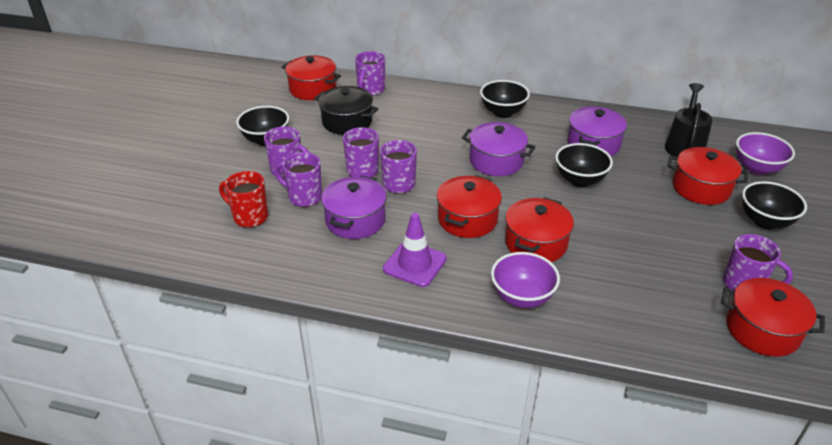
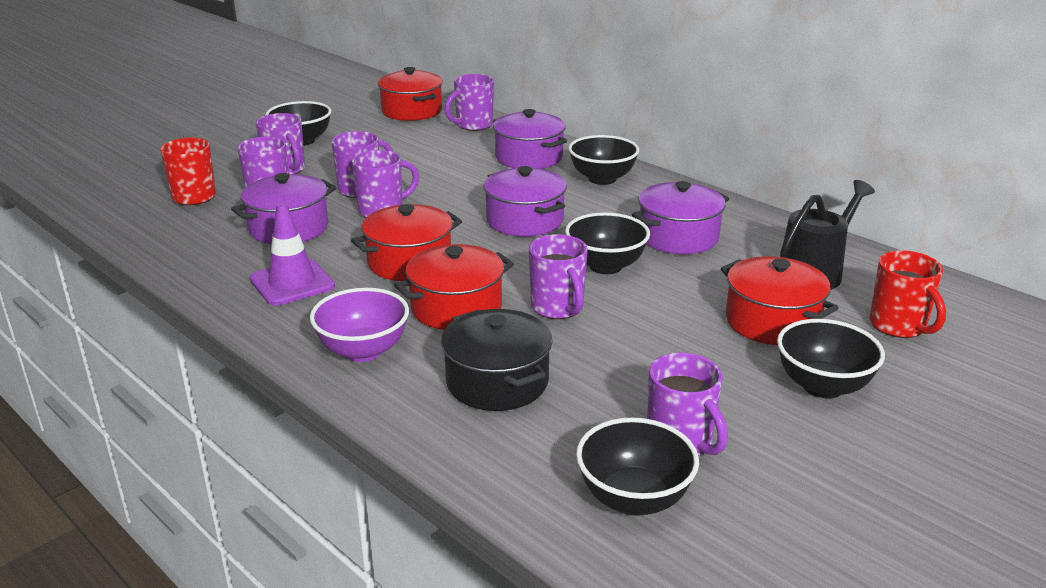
camera: 30 degrees right, 10 degrees down
(347, 122) = (406, 146): black pot -> black pot (497, 382)
(439, 108) = (529, 157): none -> purple pot
(590, 221) = (558, 308): none -> purple mug
(757, 168) = (899, 326): purple bowl -> red mug
(762, 330) = (634, 499): red pot -> black bowl

